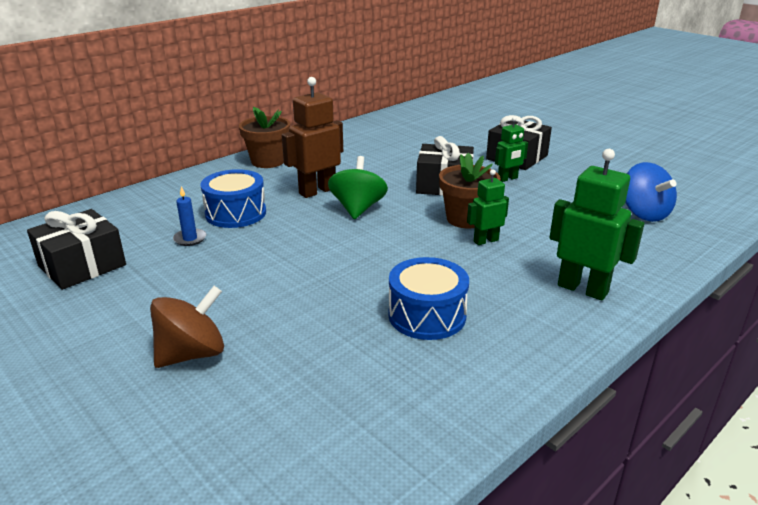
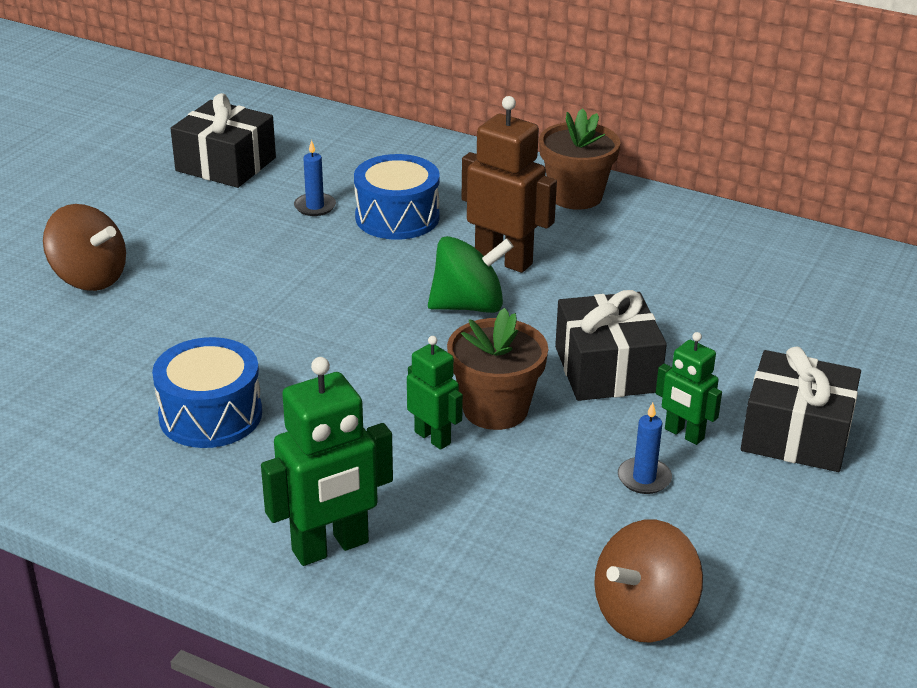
camera: 70 degrees right, 5 degrees up
(540, 194) = (644, 478): none -> blue candle
(582, 289) = (331, 547): green robot -> green robot turned 45 degrees clockwise
(644, 213) = (644, 614): blue spinning top -> brown spinning top

